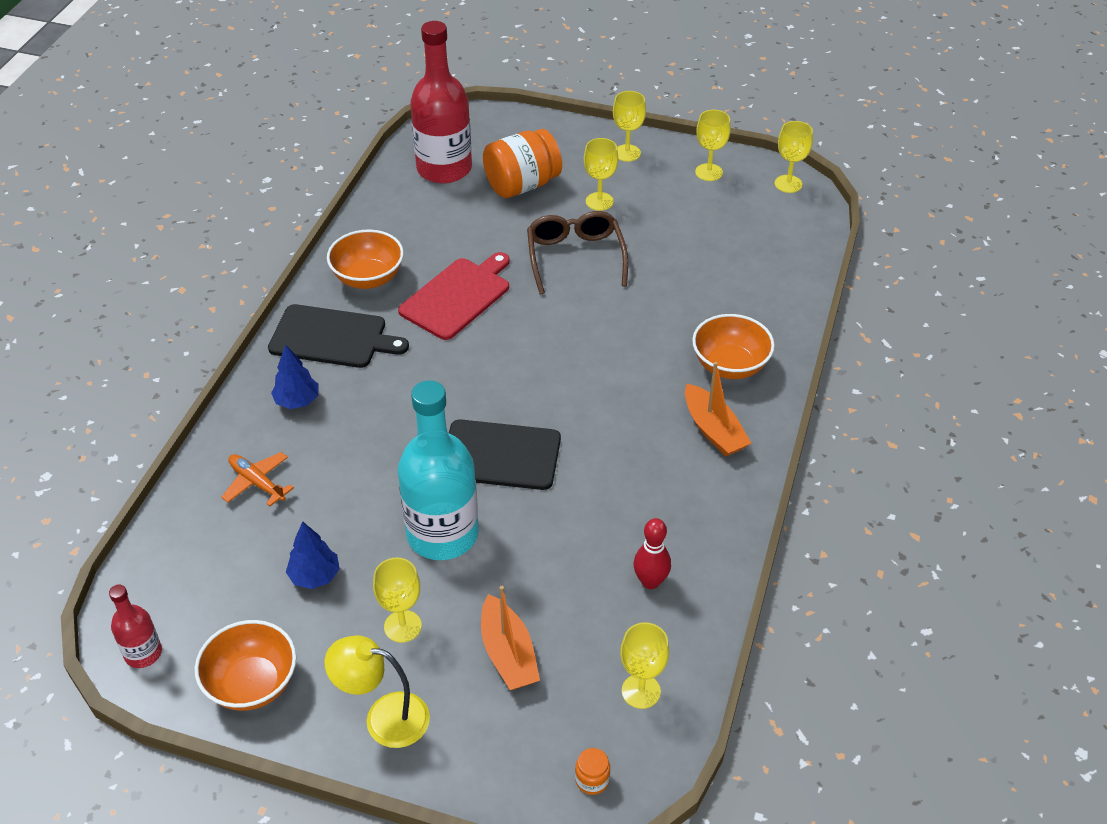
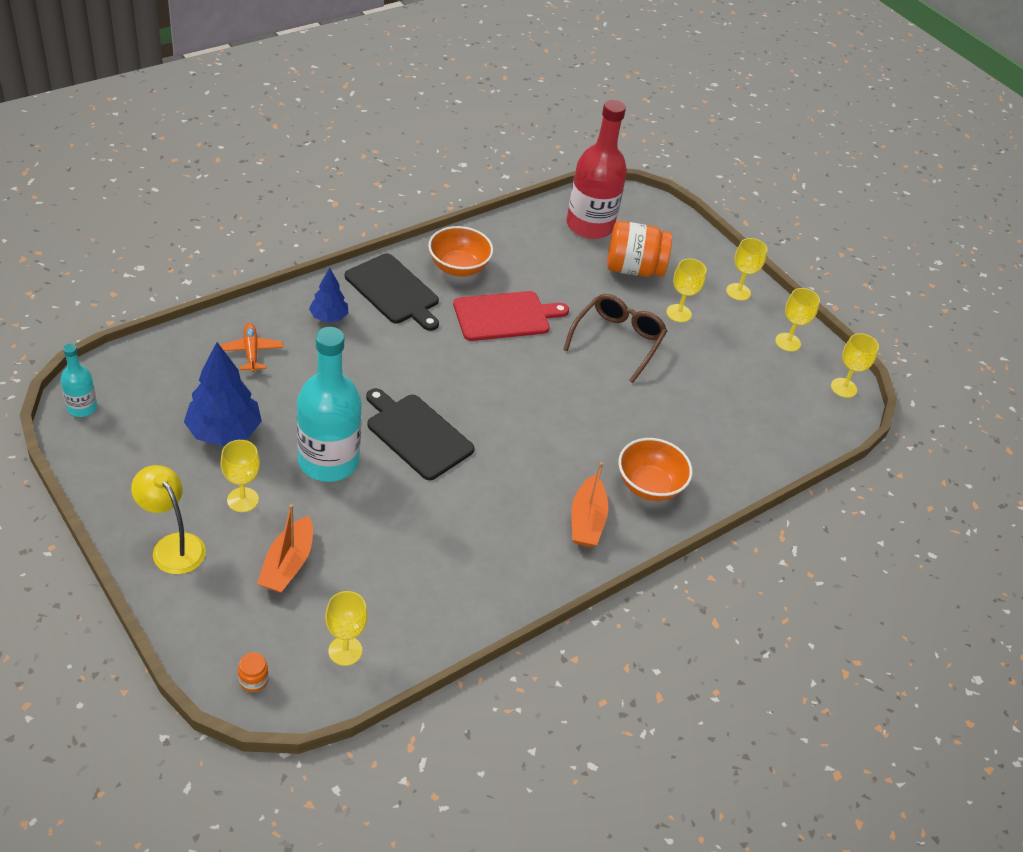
camera: 30 degrees right, 0 degrees up
(143, 653) = (82, 407): red bottle -> turquoise bottle
(252, 684) = (121, 469): orange bowl -> none
(315, 576) = (224, 432): blue tree -> blue tree, size x1.73
(650, 581) = (429, 587): red bowling pin -> none

